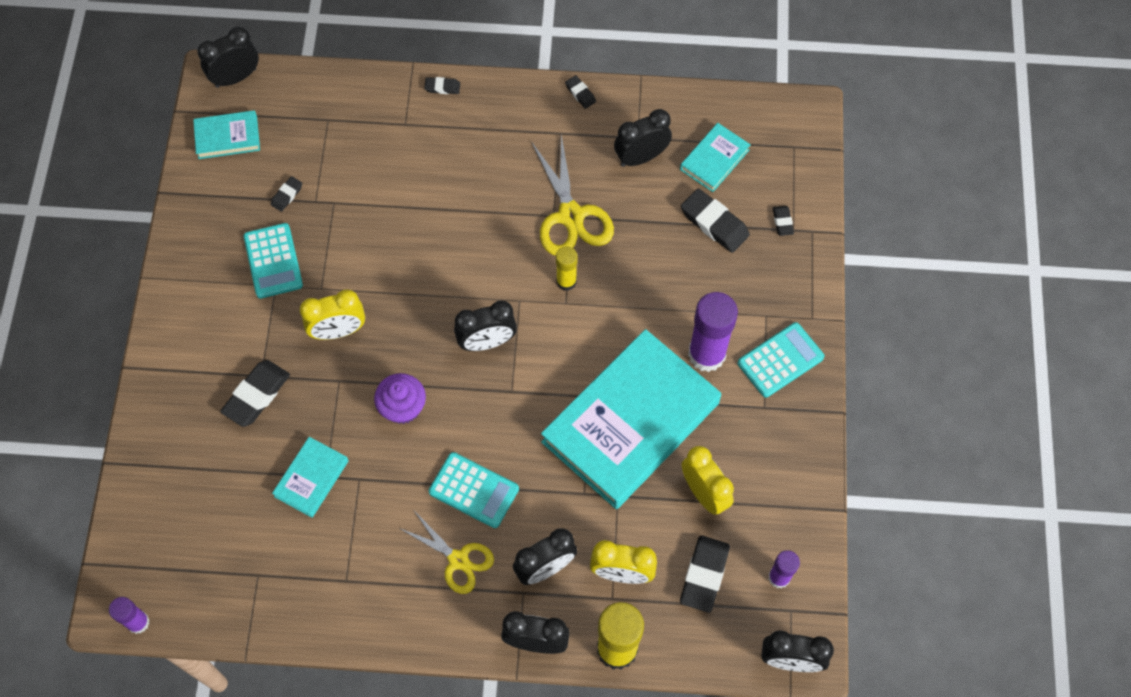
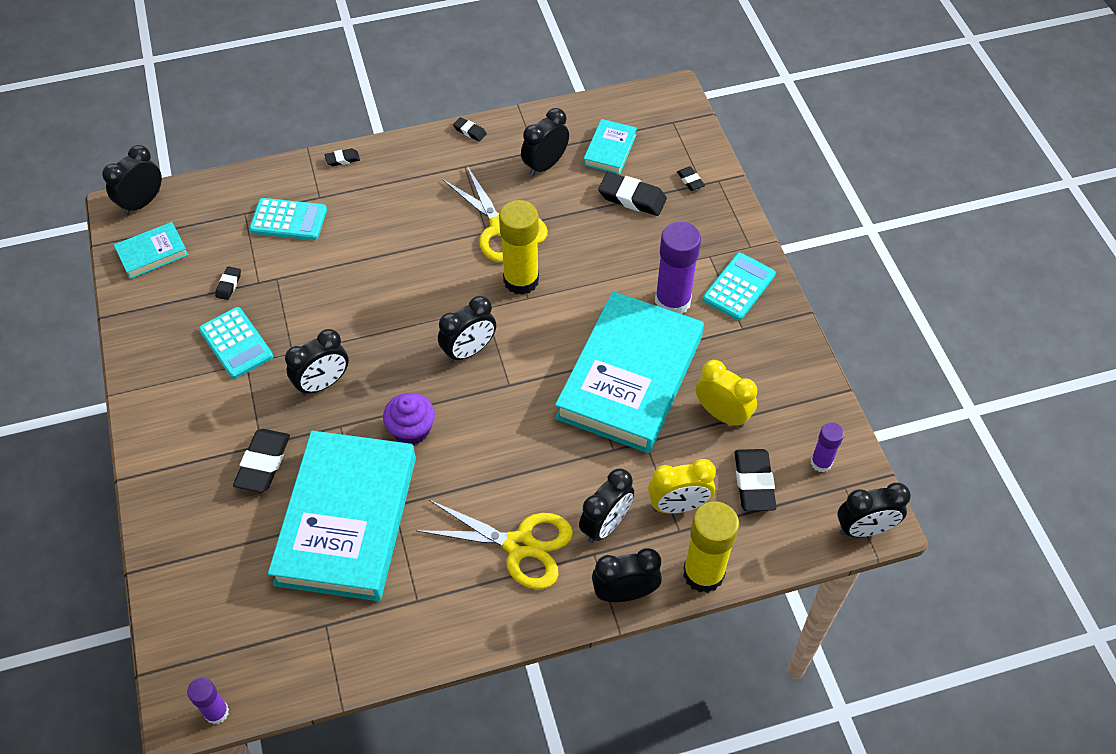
camera: 20 degrees left, 10 degrees down
(311, 478) = (346, 520): turquoise book -> turquoise book, size x2.29
(338, 331) = (323, 383): yellow clock -> black clock
(458, 560) = (519, 545): yellow scissors -> yellow scissors, size x1.50
(473, 490) = (509, 480): turquoise calculator -> turquoise calculator (288, 220)
(566, 281) = (521, 280): yellow glue stick -> yellow glue stick, size x1.82

